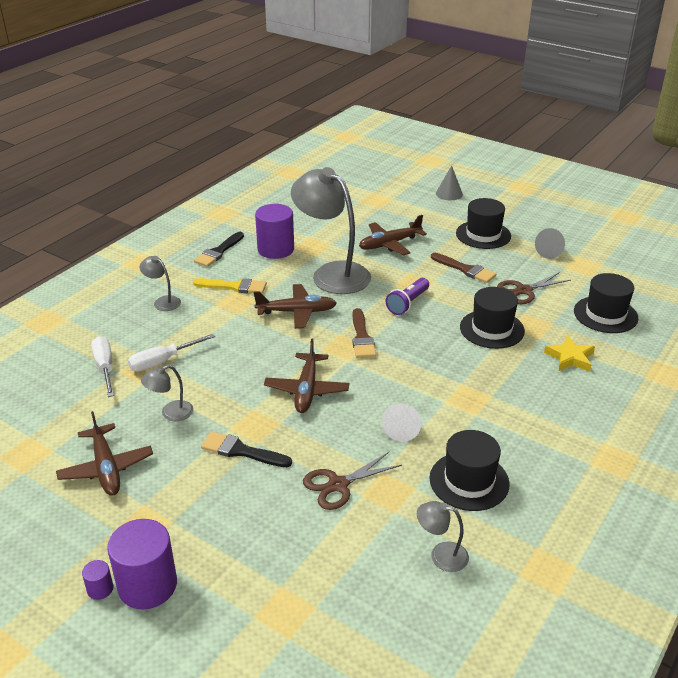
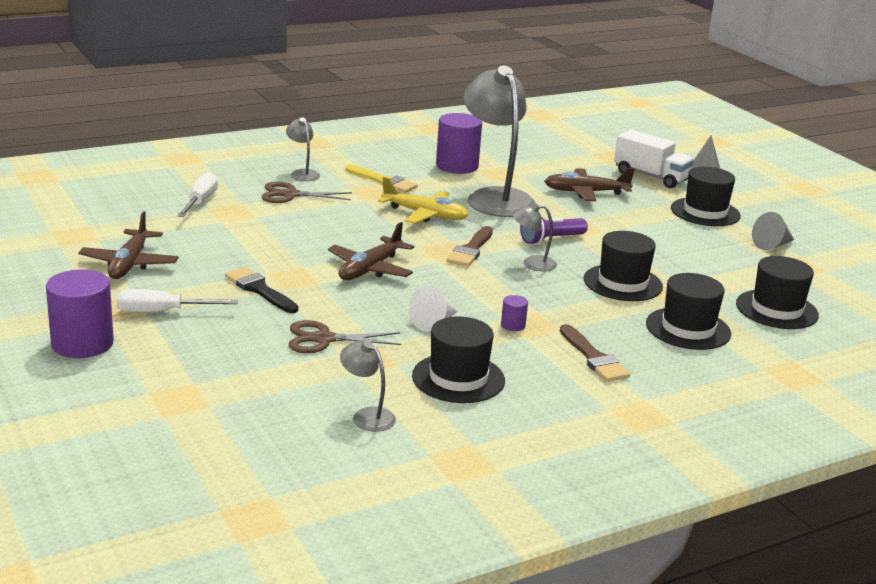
camera: 25 degrees right, 10 degrees down
(100, 589) = (42, 333): purple cylinder -> purple cylinder (513, 325)
(162, 361) = (256, 212): white screwdriver -> white screwdriver (162, 312)
(170, 413) = (224, 247): grey lamp -> grey lamp (532, 264)
(218, 252) = (396, 153): black brush -> none
(297, 312) = (425, 215): brown plane -> yellow plane
(419, 211) = (651, 176): none -> white truck
(465, 269) = (649, 232): brown brush -> brown brush (594, 358)
(524, 290) = (699, 265): brown scissors -> brown scissors (290, 195)
(570, 358) = (688, 329): yellow star -> black hat

